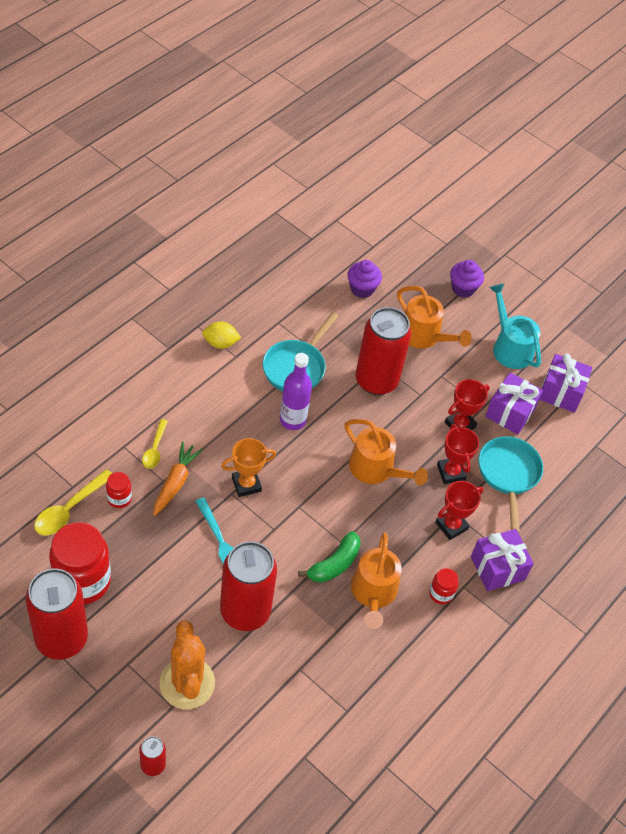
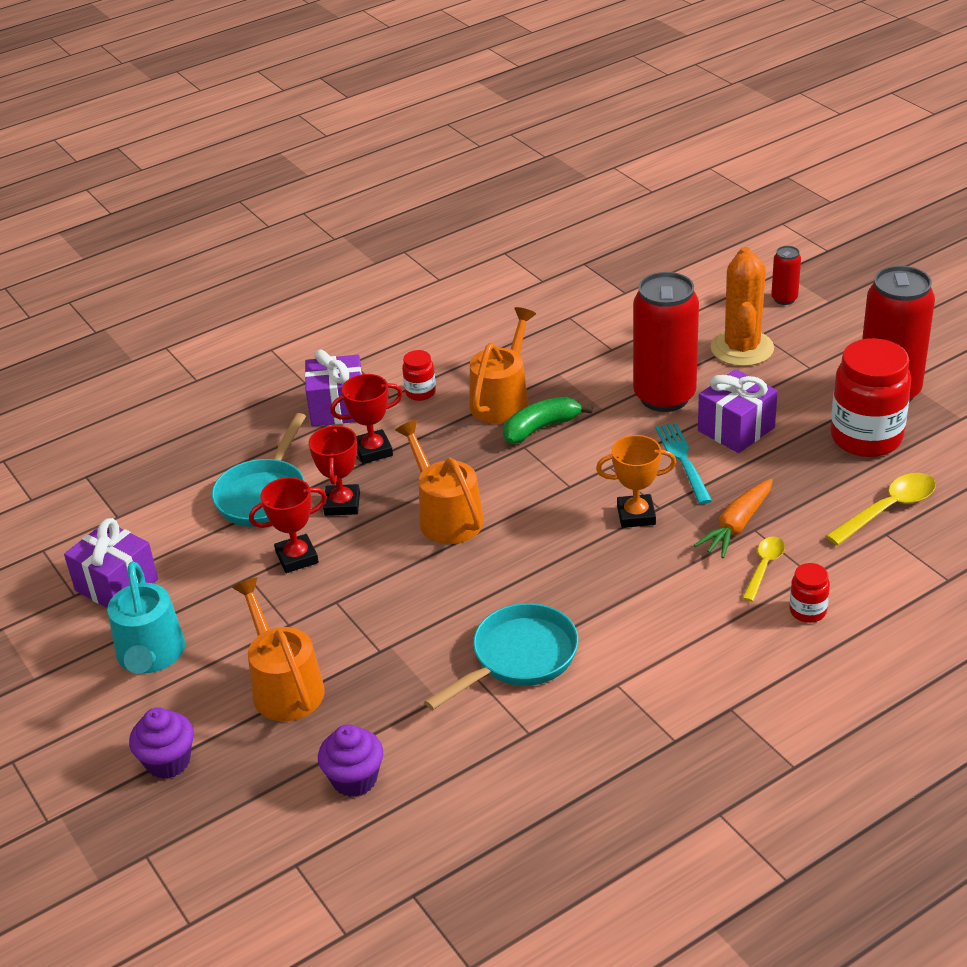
camera: 155 degrees left, 15 degrees down
(119, 498) = (818, 515): red jar -> red jar (807, 611)
(220, 343) = (638, 707): yellow lemon -> none
(292, 420) = (547, 585): purple bottle -> none
(376, 381) = (396, 626): red can -> none
(510, 412) = (212, 566): purple gift -> purple gift (736, 429)

